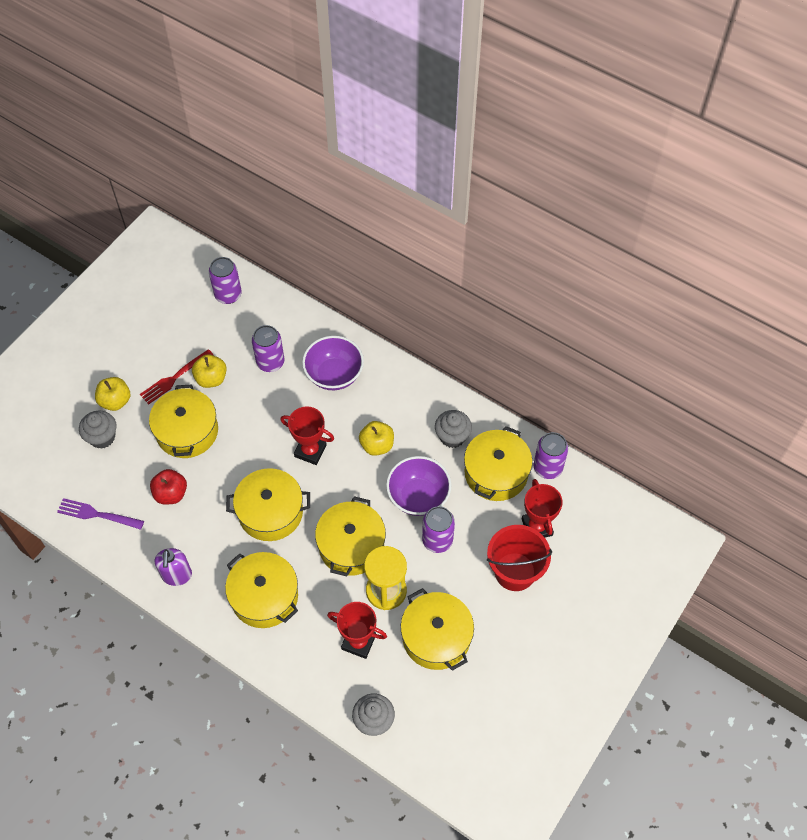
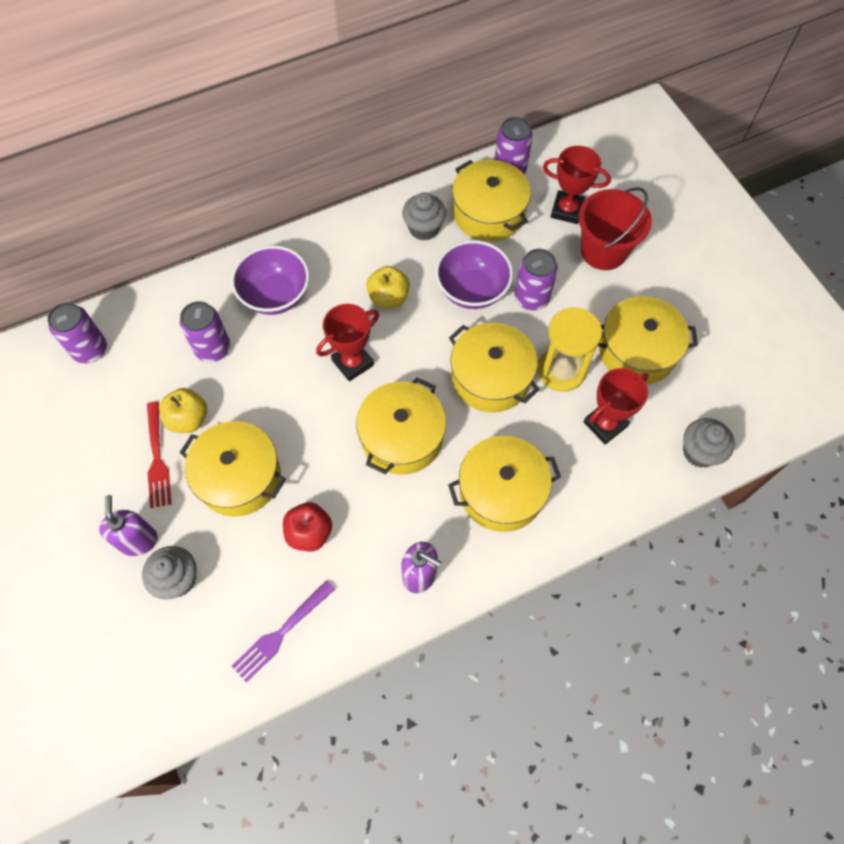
camera: 60 degrees left, 5 degrees up
(115, 401) = (138, 540): yellow apple -> purple soap dispenser

